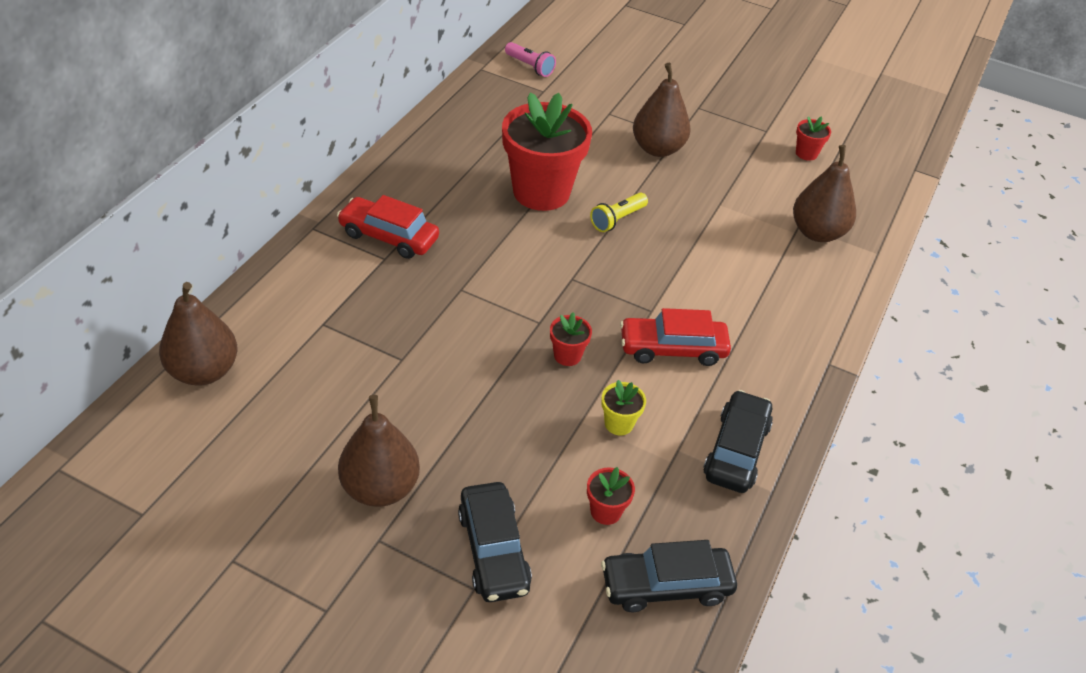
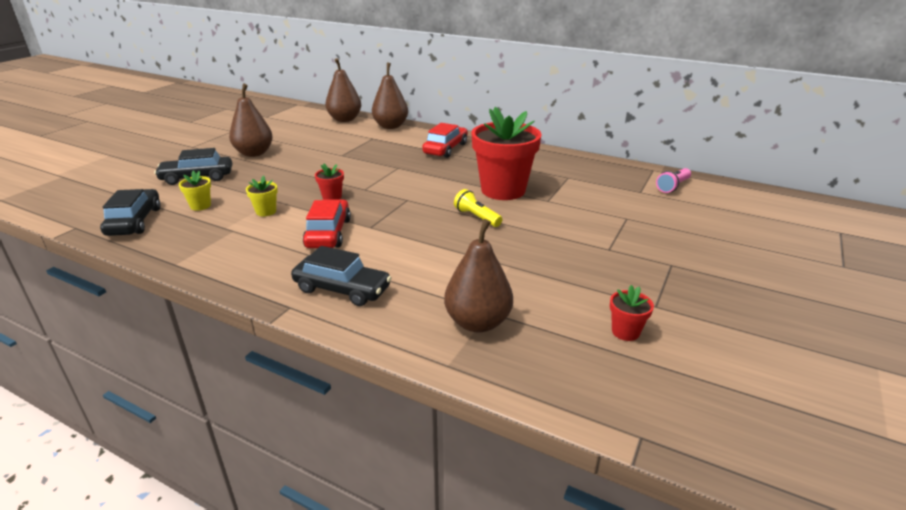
camera: 95 degrees right, 15 degrees down
(606, 511) = (200, 206): red flower pot -> yellow flower pot
(657, 149) = (584, 238): brown pear -> brown pear (390, 126)
(736, 450) = (219, 252): black car -> black car (342, 289)

